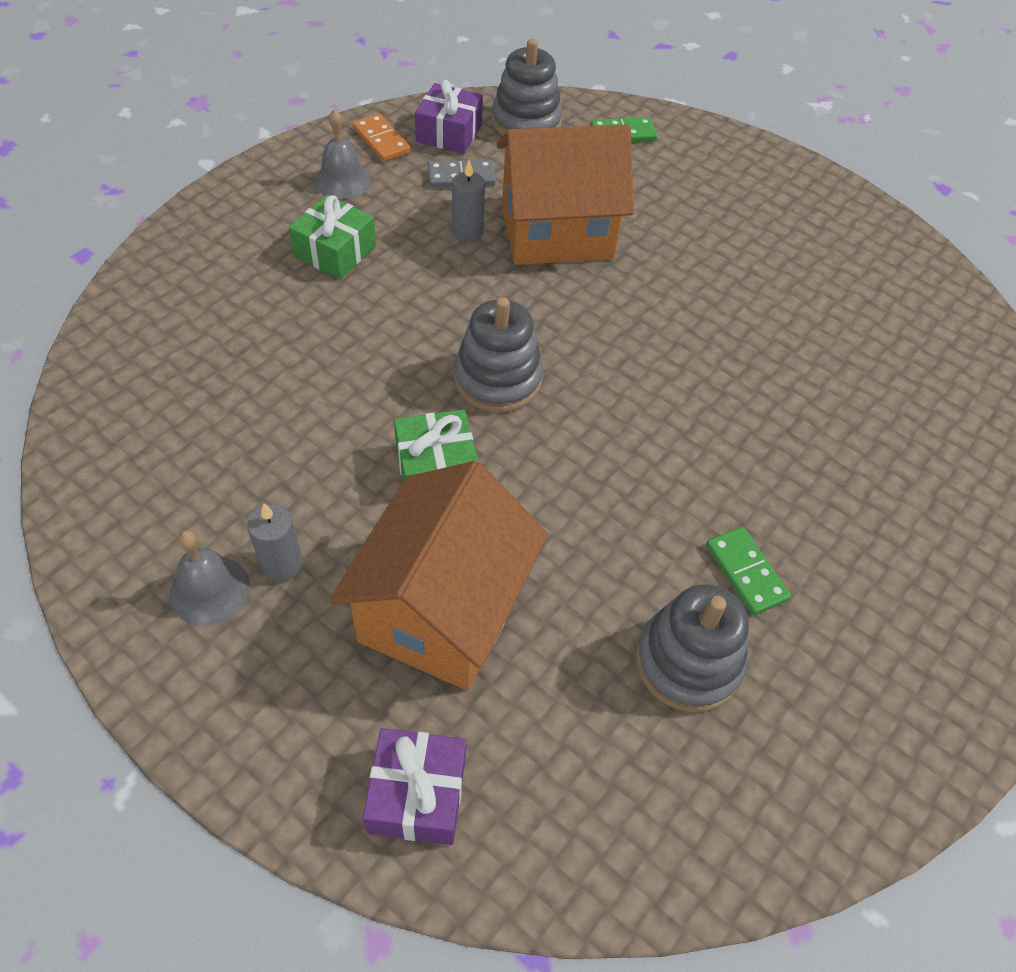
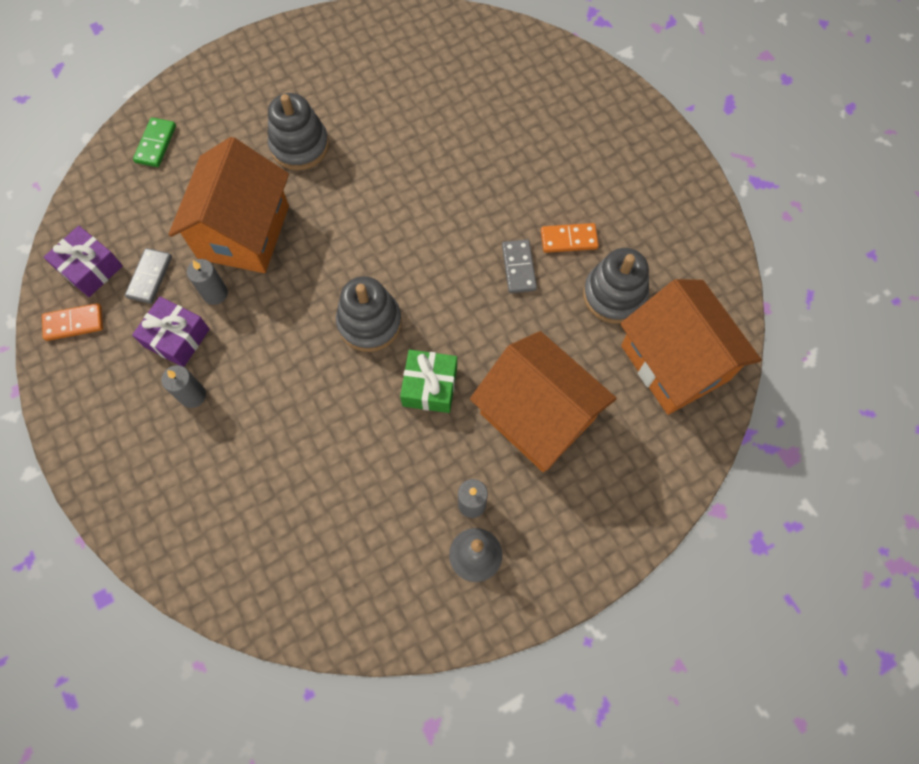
camera: 65 degrees left, 15 degrees up
(335, 251) = (193, 395): green gift -> grey candle
(342, 180) = (110, 368): grey bell -> none
(417, 794) = (648, 466): purple gift -> purple gift (177, 338)
(526, 122) = (106, 207): grey stacking toy -> grey stacking toy (299, 146)
(615, 790) = (675, 362): none -> orange house
(664, 521) = (519, 267): none -> grey domino
(745, 572) = (568, 239): green domino -> orange domino

